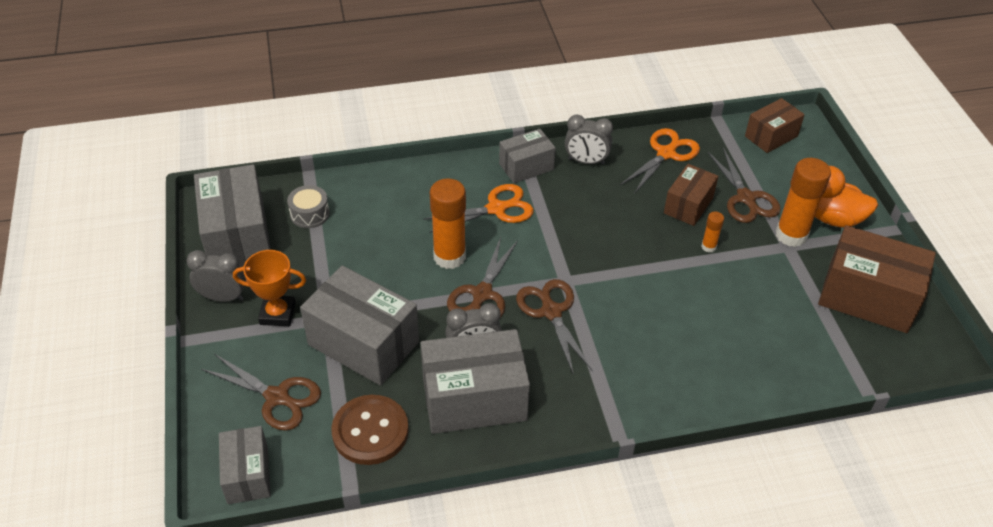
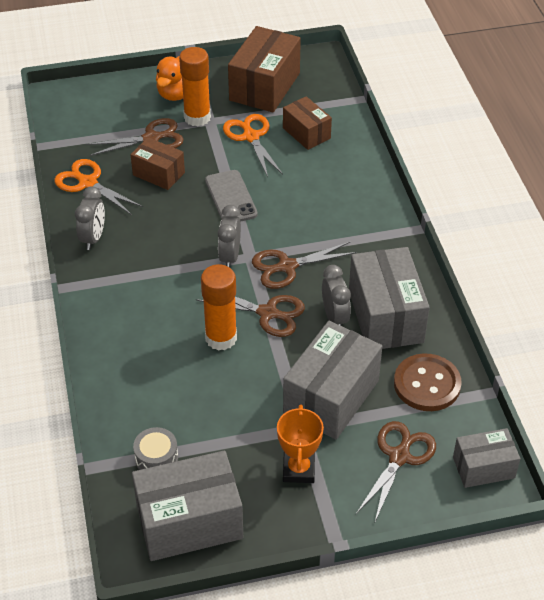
camera: 90 degrees left, 0 degrees up
(223, 297) = (278, 521): grey clock -> grey clock (230, 257)
(497, 208) = (156, 304): orange scissors -> orange scissors (251, 136)
(526, 167) = (97, 282): grey box -> none
(658, 264) = (230, 197): none -> grey phone
(708, 247) = (210, 166): orange glue stick -> none
(771, 136) = (71, 115): brown box -> brown box (306, 133)

